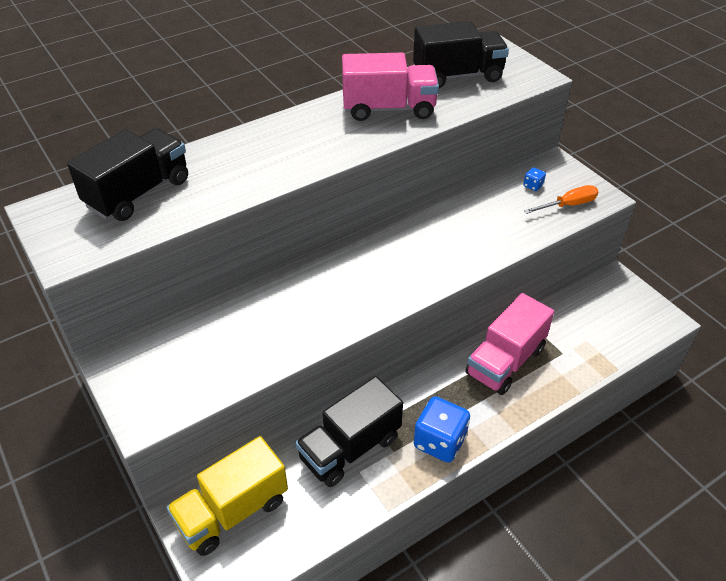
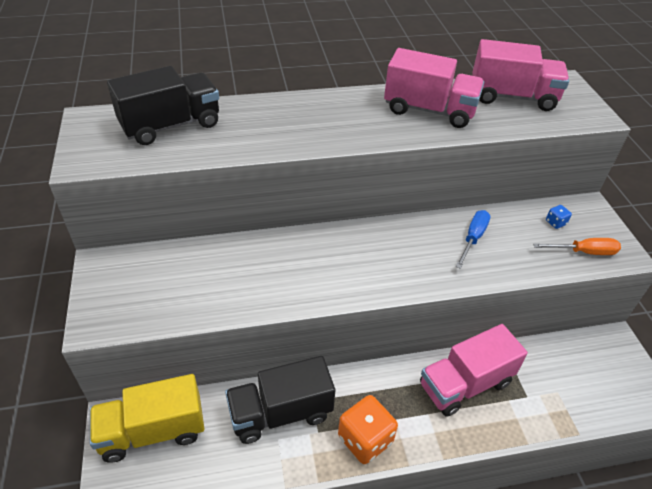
camera: 20 degrees right, 0 degrees up
(439, 441) = (365, 439): blue dice -> orange dice
(457, 76) = (512, 97): black truck -> pink truck
(467, 222) = (473, 238): none -> blue screwdriver

